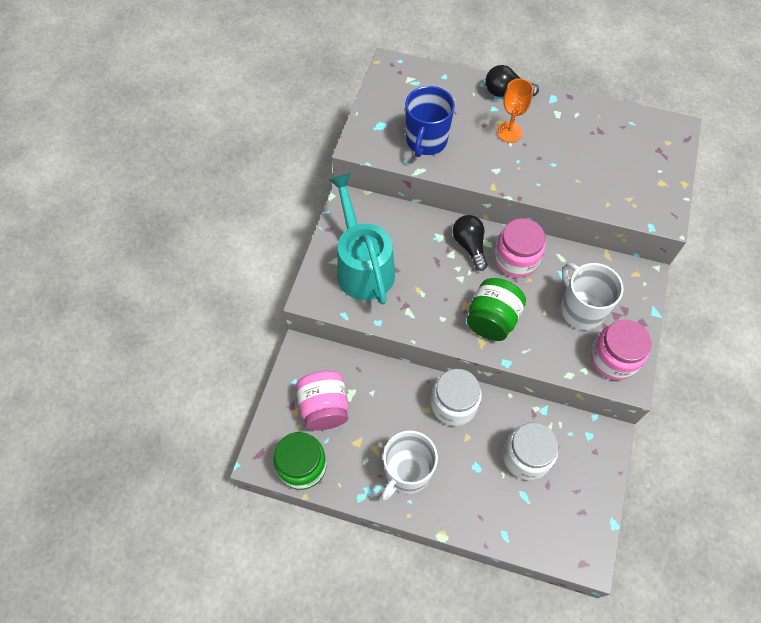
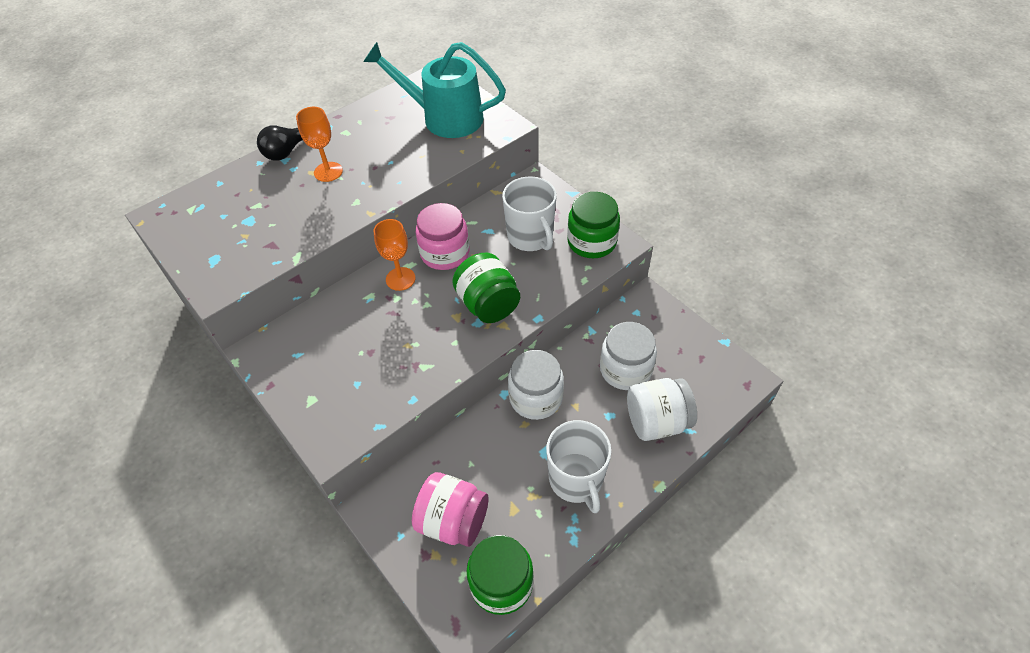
camera: 55 degrees left, 10 degrees down
(362, 265) = (339, 378): turquoise watering can -> turquoise watering can (444, 118)
(426, 141) = (271, 234): blue mug -> none
(469, 246) = (400, 279): black light bulb -> orange goblet
(495, 506) = (656, 422): none -> white jar
(581, 309) = (530, 237): white mug -> white mug turned 120 degrees counterclockwise
(613, 358) = (592, 242): pink jar -> green jar

